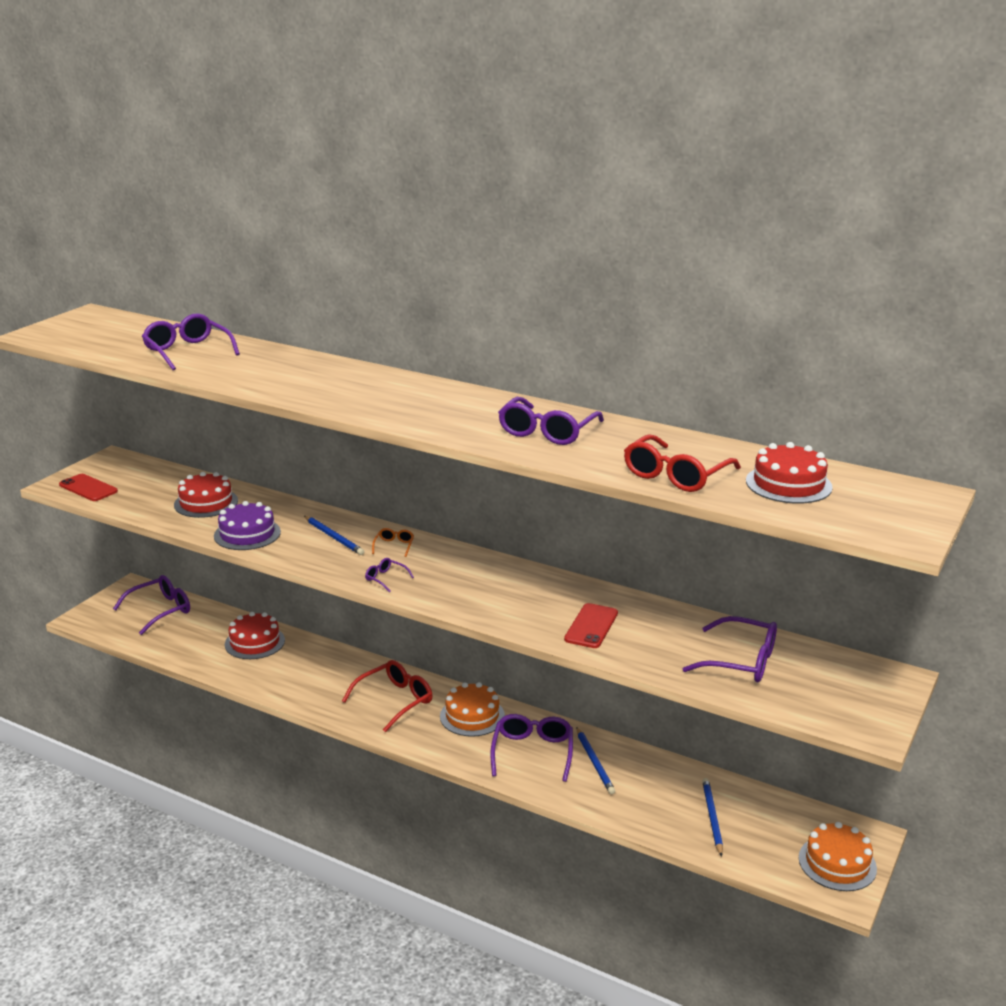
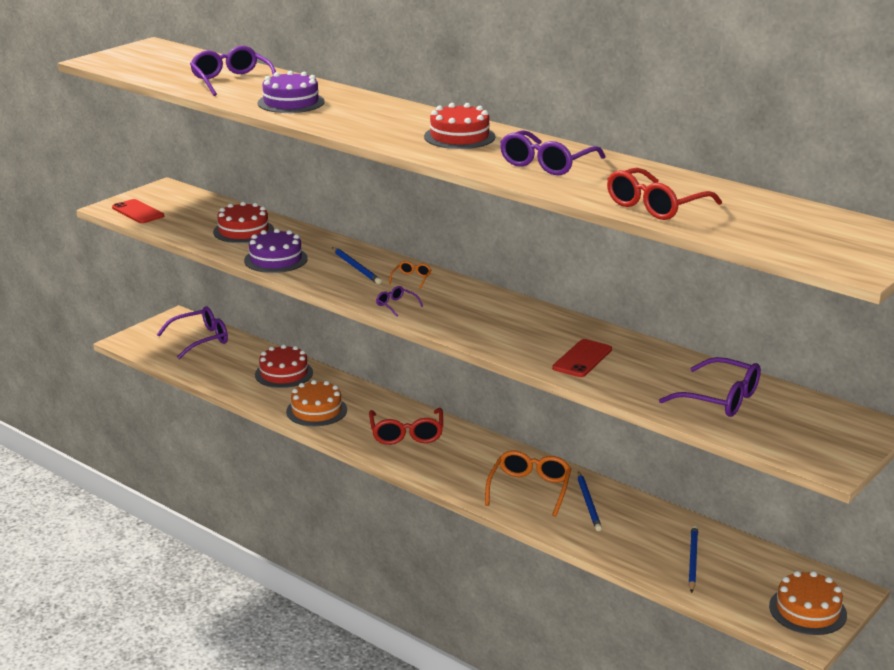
camera: 10 degrees right, 0 degrees up
(258, 373) = (291, 102): none -> purple cake
(395, 701) = (406, 434): red glasses -> red glasses turned 120 degrees clockwise
(472, 716) = (478, 453): orange cake -> orange cake (316, 410)
(532, 752) = (529, 489): purple glasses -> orange glasses
(788, 484) = (763, 219): red cake -> red cake (459, 137)

